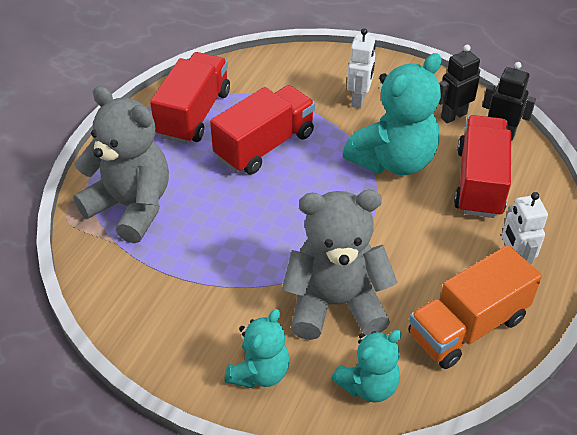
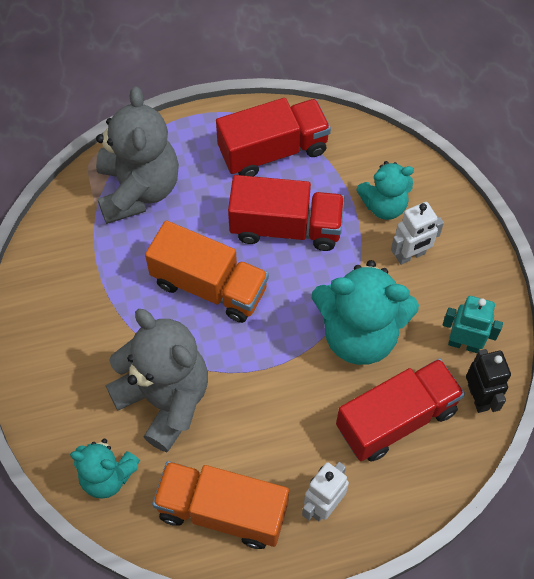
camera: 50 degrees right, 15 degrees up
(259, 372) = (60, 394): turquoise teddy bear -> turquoise teddy bear (384, 205)
(265, 216) = (209, 286): none -> orange truck
(453, 116) = (464, 343): black robot -> turquoise robot

